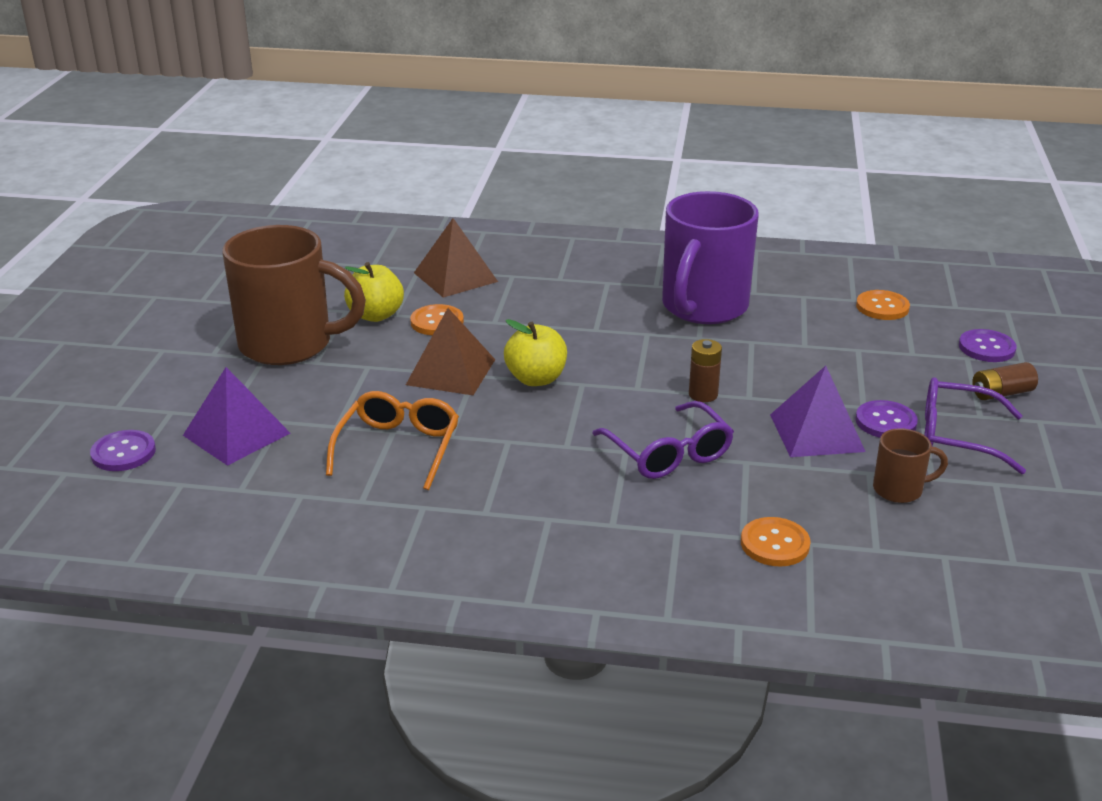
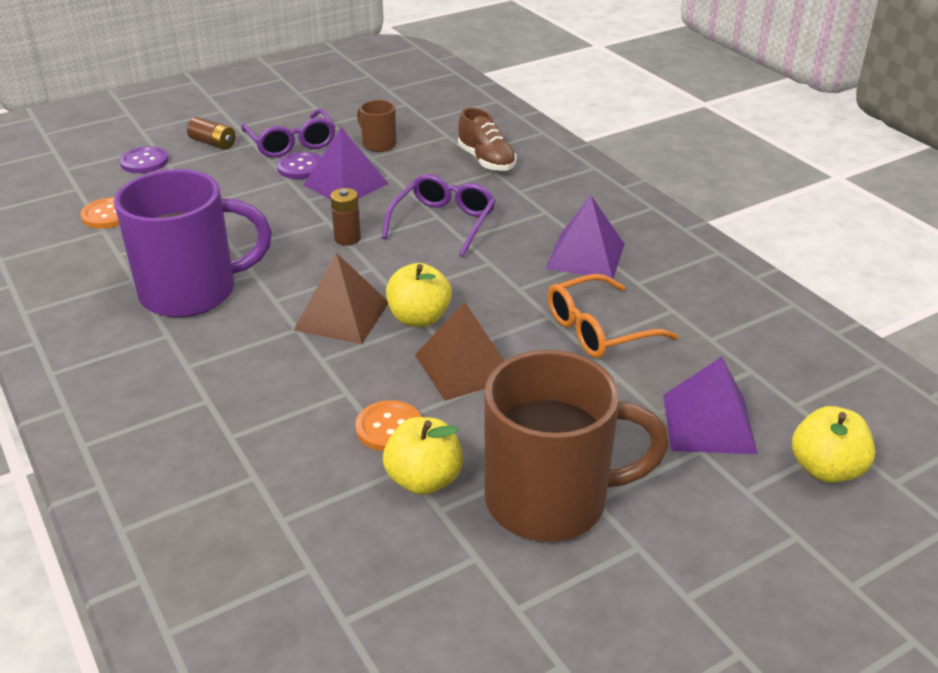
camera: 130 degrees left, 5 degrees up
(123, 453) = (826, 469): purple button -> yellow apple
(289, 345) = (551, 500): brown mug -> brown mug turned 120 degrees clockwise
(455, 277) = (275, 476): brown pyramid -> brown pyramid (342, 316)
(503, 502) = (585, 256): none -> purple pyramid
(775, 544) = (486, 161): orange button -> brown shoe

